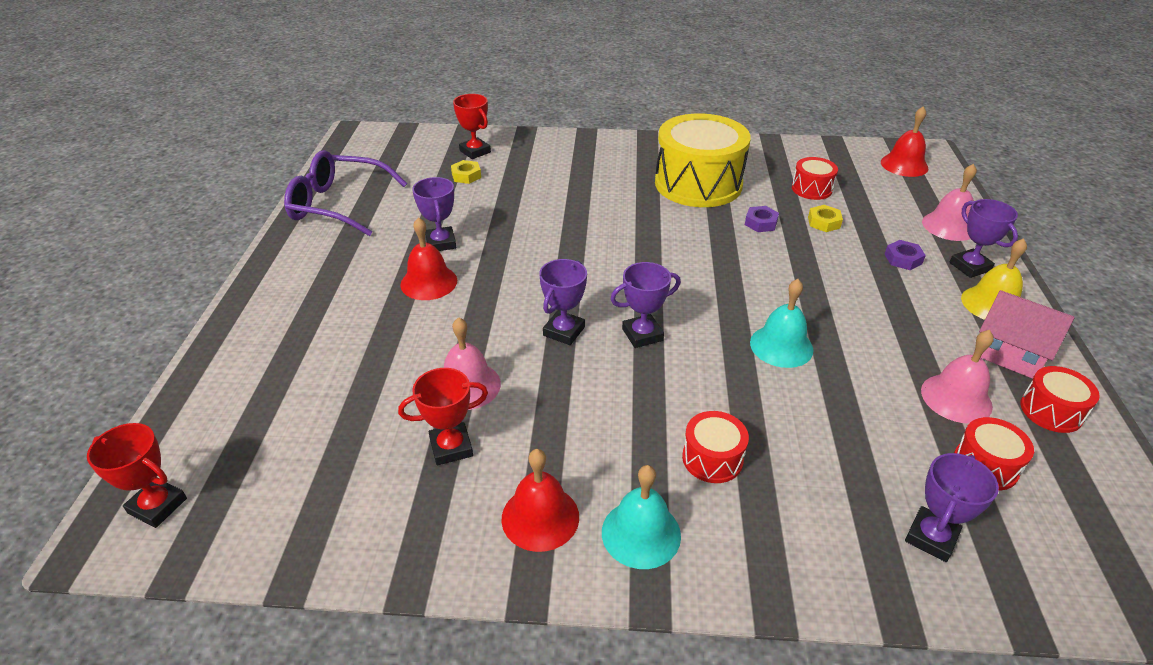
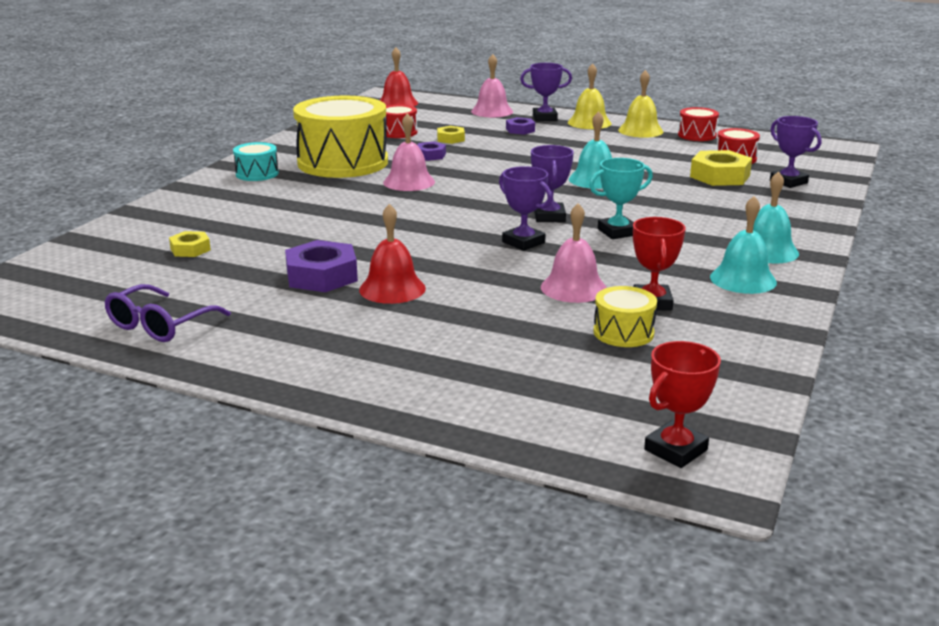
camera: 70 degrees left, 15 degrees down
(338, 204) = (159, 325): purple glasses -> purple glasses, size x0.66
(377, 437) = (623, 332): none -> yellow drum
(441, 243) = (321, 276): purple trophy -> purple nut
(475, 151) = (138, 239): red trophy -> none
(540, 517) = (743, 279): red bell -> turquoise bell
(628, 391) = (617, 232): none -> turquoise trophy
(637, 154) = (257, 174): none -> turquoise drum
(712, 458) = (703, 219): red drum -> none
(890, 456) = (720, 176): none -> yellow nut
(956, 398) = (675, 151): pink bell -> pink bell (409, 182)
(1010, 353) = (640, 130): pink house -> yellow bell

